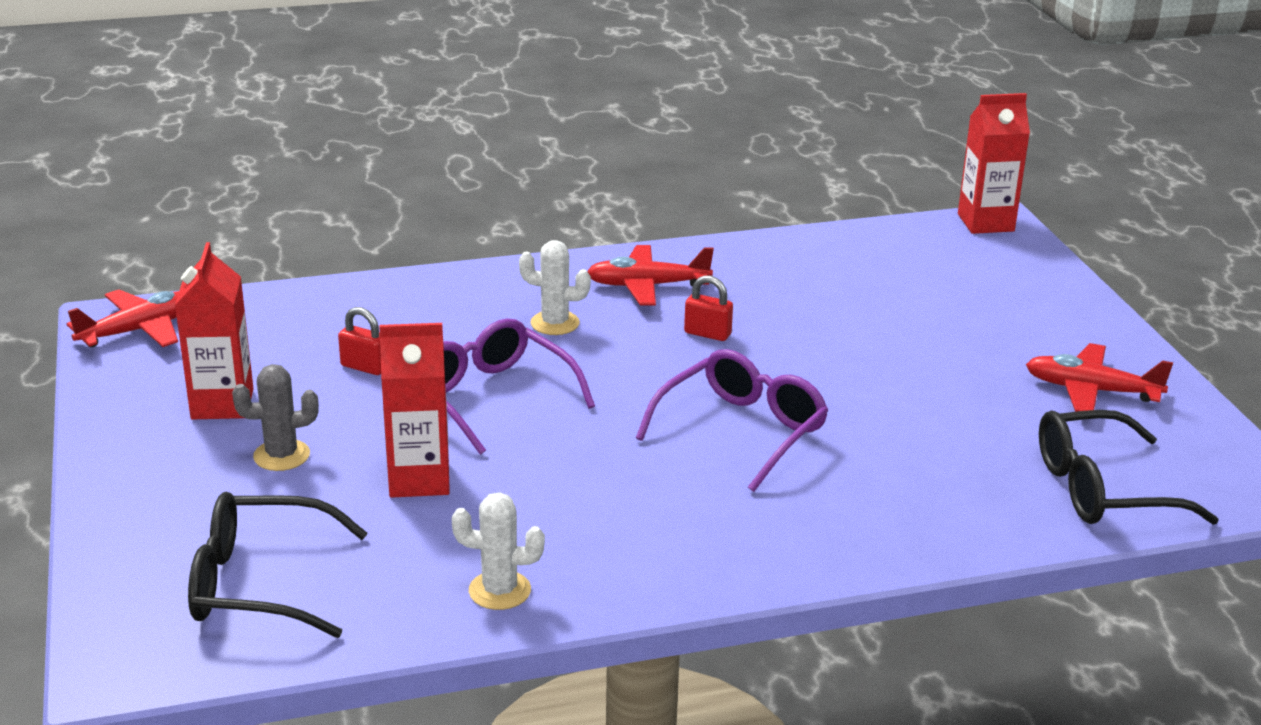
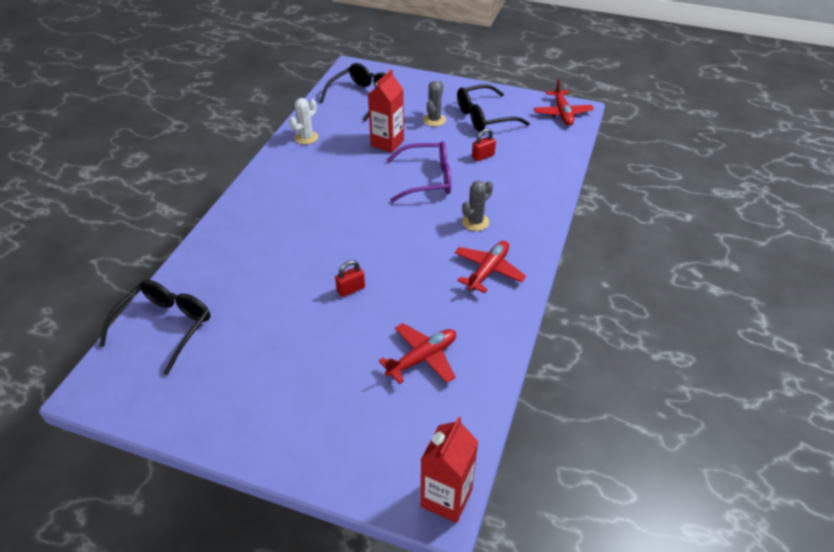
camera: 125 degrees right, 15 degrees up
(222, 404) = (484, 117): red carton -> black glasses
(555, 323) = (475, 222): white cactus -> grey cactus
(707, 333) = (421, 268): red padlock -> red padlock (351, 289)
(742, 431) = (331, 236): purple glasses -> none
(1091, 390) = (226, 387): red plane -> red plane (422, 358)

